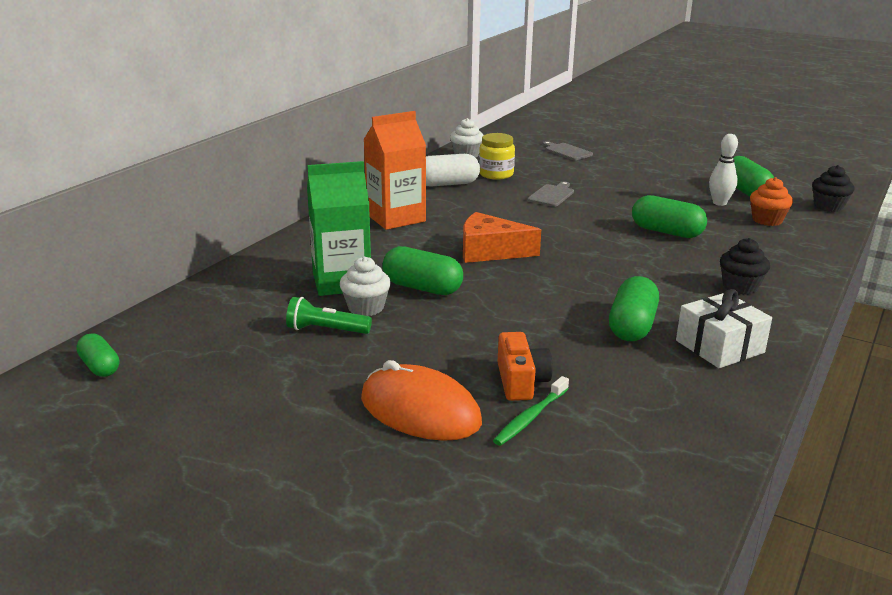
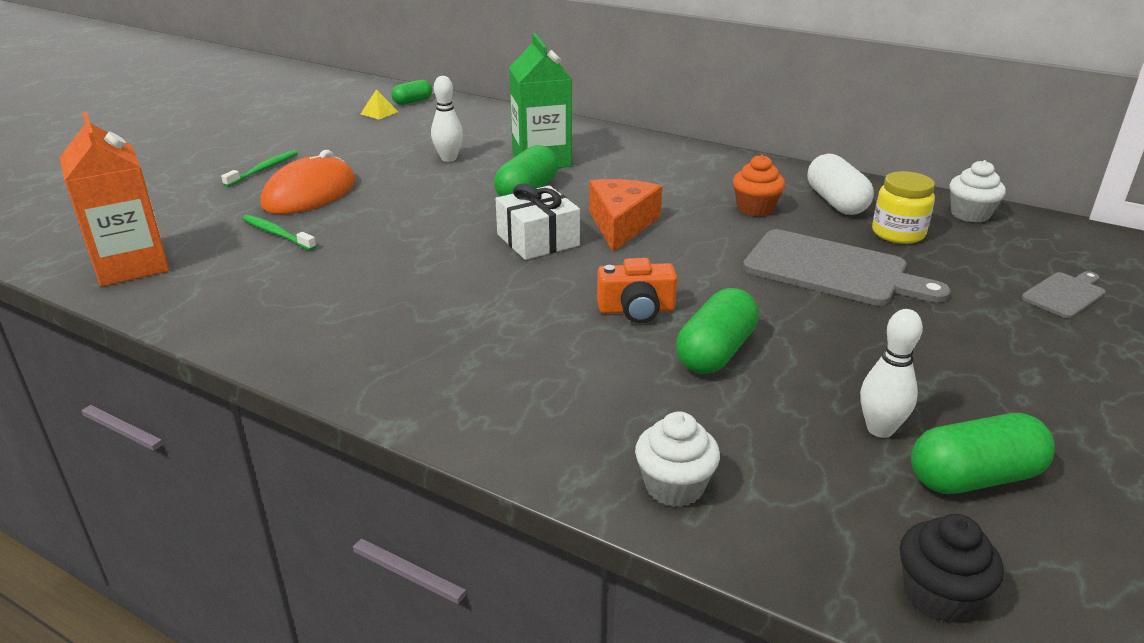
camera: 90 degrees right, 5 degrees up
(135, 390) = (379, 113): none -> yellow pyramid
(326, 330) = (449, 158): green flashlight -> white bowling pin
(334, 460) = (264, 169): none -> green toothbrush
(366, 307) = (488, 170): white cupcake -> white cupcake (674, 486)
(396, 218) = (706, 177): orange carton -> orange carton (131, 265)
(521, 381) = (334, 232): orange camera -> orange camera (636, 310)
(552, 195) = (832, 270): grey cutting board -> grey cutting board, size x1.95
(632, 326) = (423, 295): green capsule -> none
(719, 346) = (361, 345): white gift -> white gift (538, 240)
(740, 287) = (520, 389): black cupcake -> none
(767, 220) = (809, 474): orange cupcake -> orange cupcake (755, 208)

